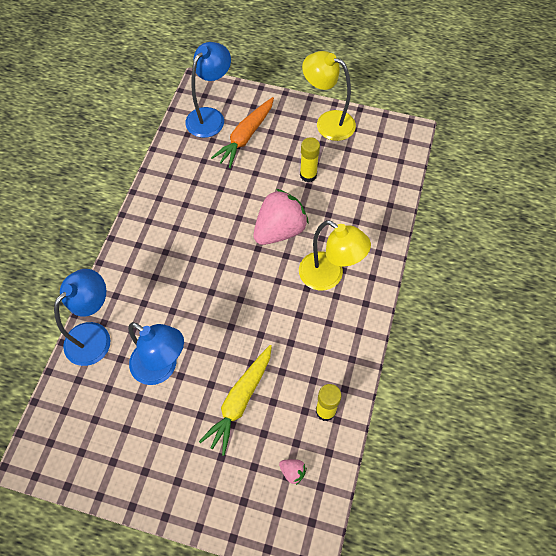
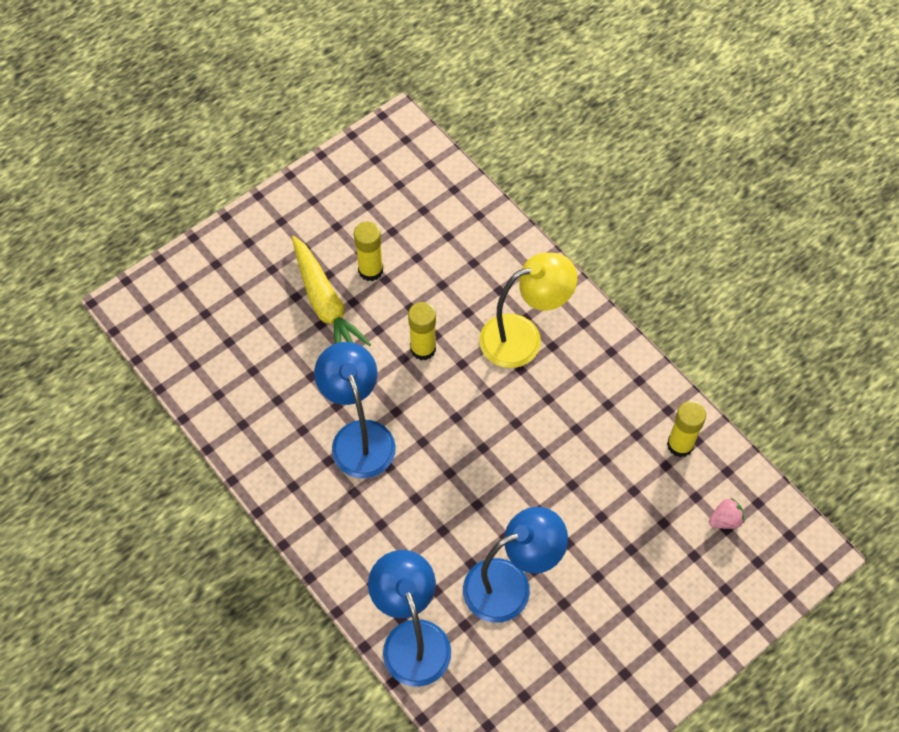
camera: 55 degrees left, 0 degrees up
(210, 117) = (190, 322): blue lamp -> blue lamp (359, 436)
(240, 401) = (609, 524): yellow carrot -> yellow carrot (325, 303)
(245, 137) = (256, 301): orange carrot -> none
(279, 230) = (423, 349): pink strawberry -> yellow glue stick
(327, 122) = (312, 200): yellow lamp -> none

